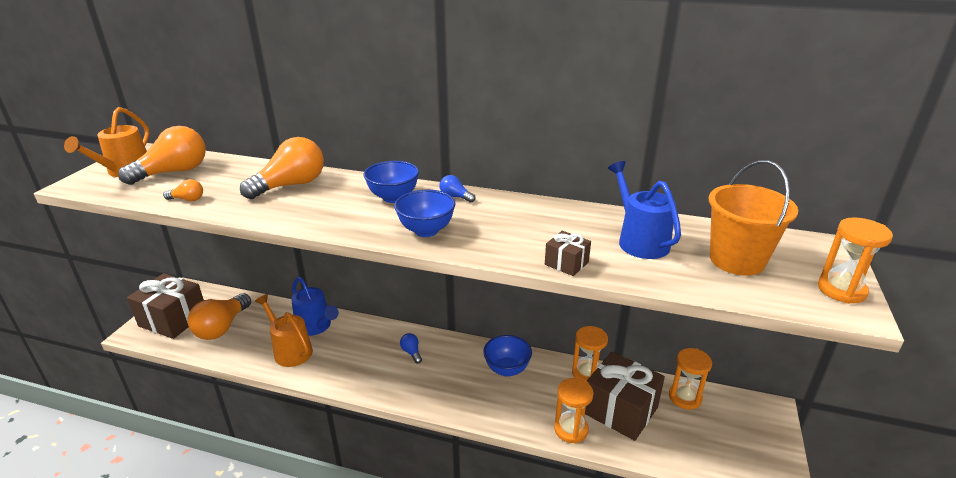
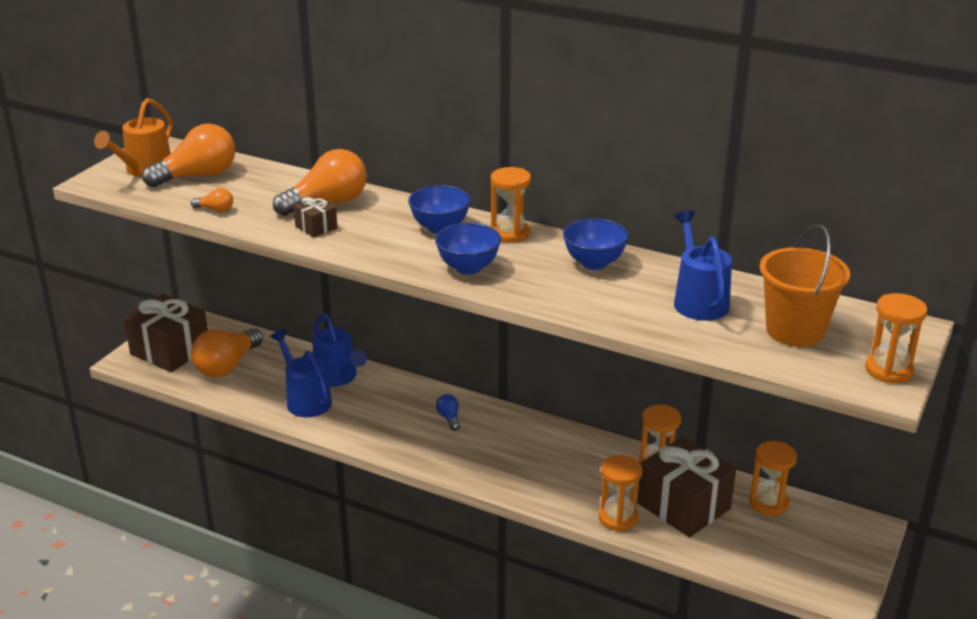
camera: 10 degrees right, 0 degrees up
(290, 350) = (305, 400): orange watering can -> blue watering can
(455, 197) = (510, 233): blue light bulb -> orange hourglass
(507, 369) = (560, 449): blue bowl -> blue bowl (594, 263)
(566, 263) = (607, 315): brown gift -> brown gift (316, 227)

